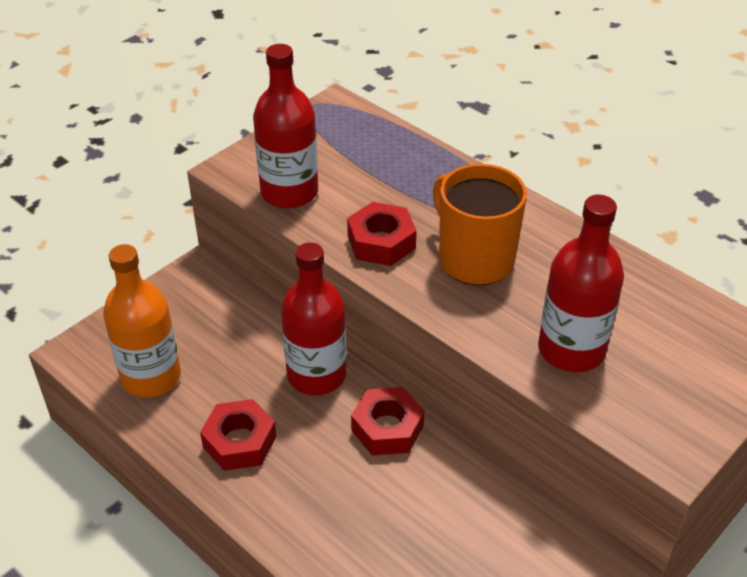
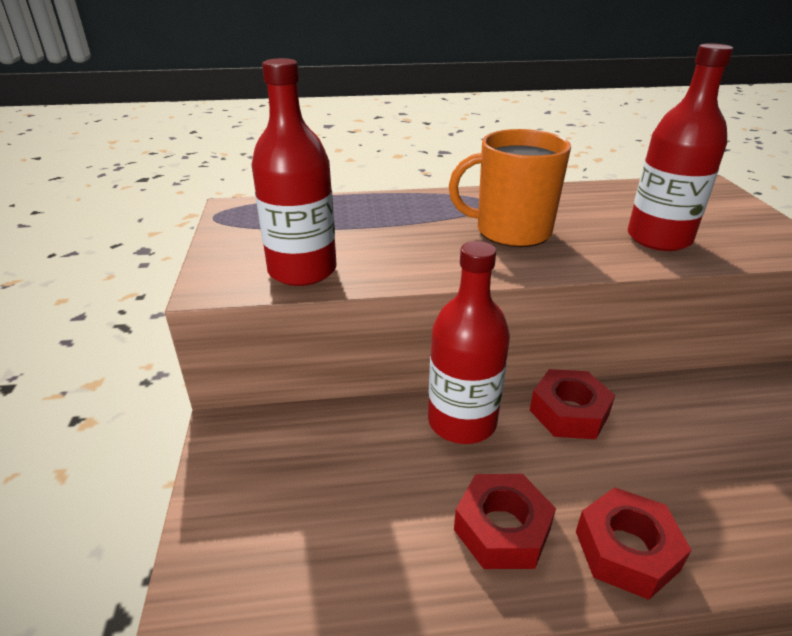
camera: 50 degrees left, 10 degrees down
(151, 377) = (327, 557): orange bottle -> none
(381, 242) = (437, 257): red nut -> red nut (626, 550)

